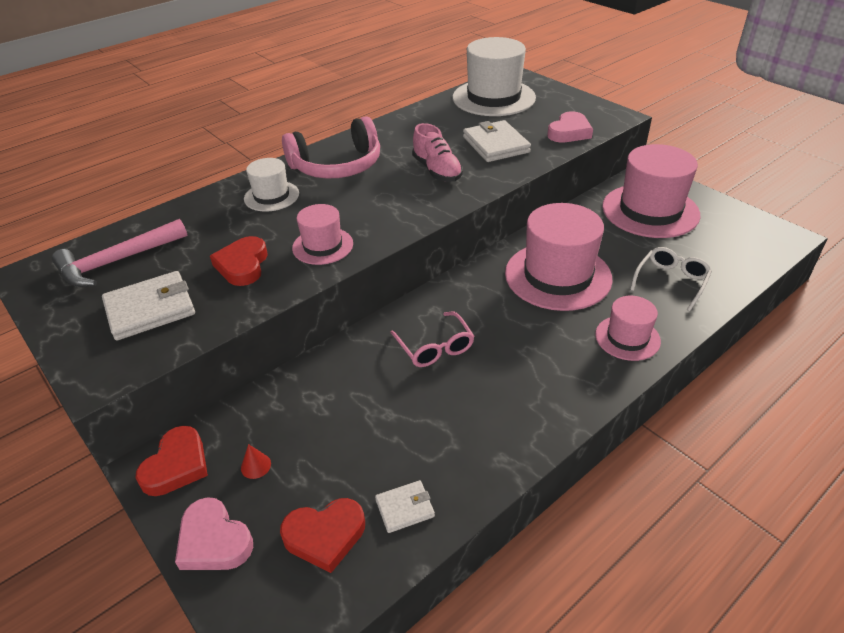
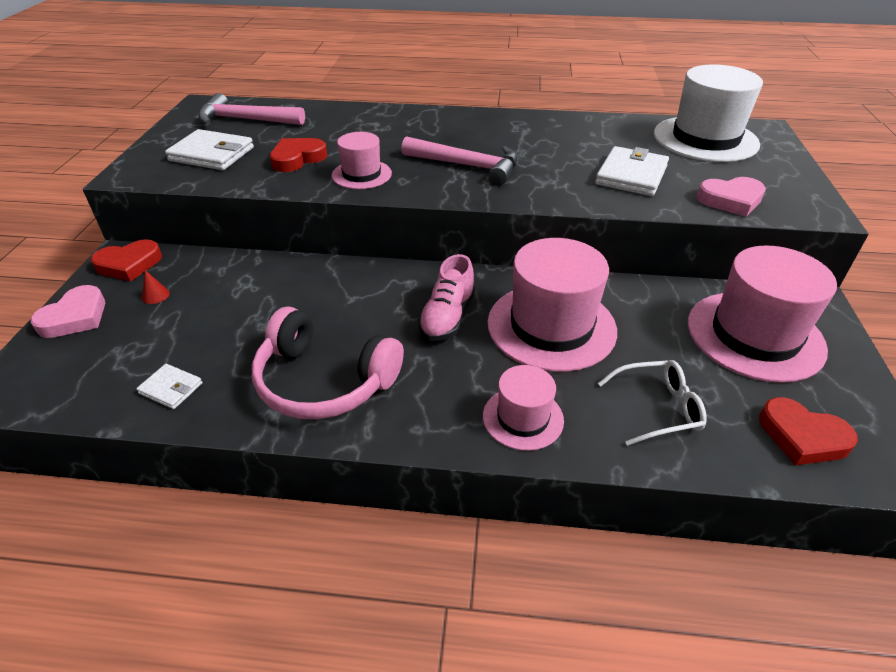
camera: 45 degrees right, 0 degrees up
(214, 540) = (75, 317): pink heart -> pink heart turned 150 degrees counterclockwise
(271, 196) = (392, 127): white hat -> none
(325, 536) = (114, 363): red heart -> red heart (802, 436)
(337, 165) = (471, 129): pink headphones -> pink headphones (324, 381)
(387, 195) = (467, 166): none -> pink hammer
(435, 347) = (365, 307): pink glasses -> none
(437, 170) = (539, 169): pink shoe -> pink shoe (447, 317)

